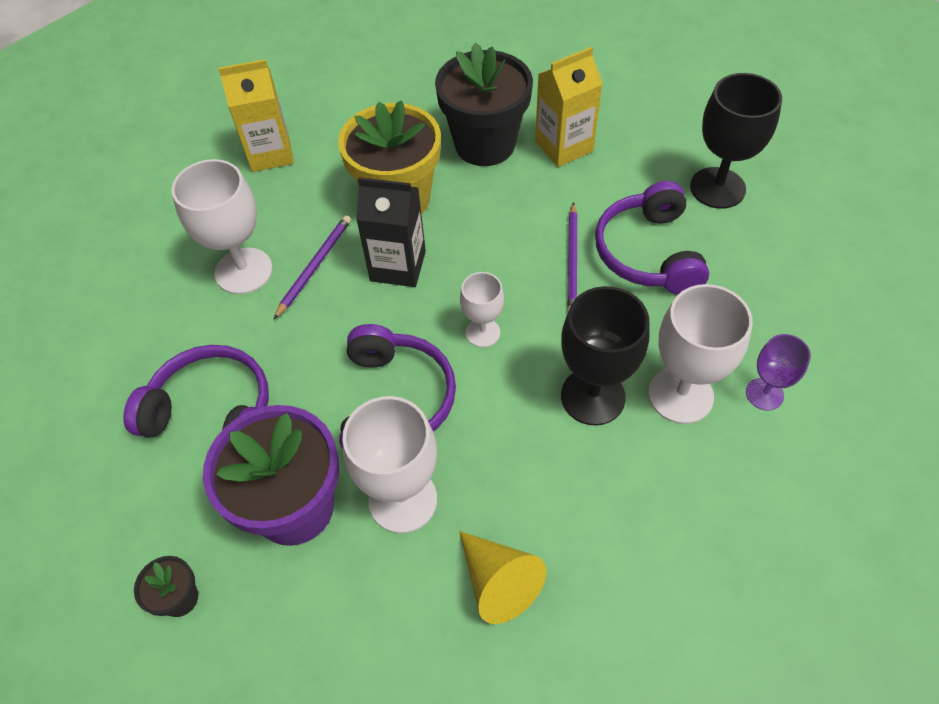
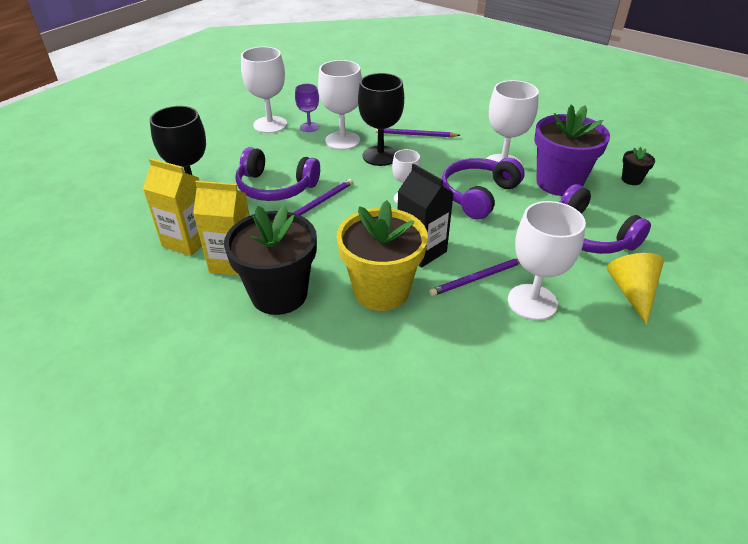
camera: 145 degrees left, 15 degrees down
(270, 153) = (454, 392): yellow carton -> yellow carton (187, 241)
(498, 582) = (481, 131): yellow cone -> yellow cone (632, 292)
(594, 489) = (415, 135): none -> purple pencil
(649, 252) = (276, 187): purple headphones -> purple headphones turned 75 degrees clockwise
(822, 359) = (270, 125): none -> white goblet

